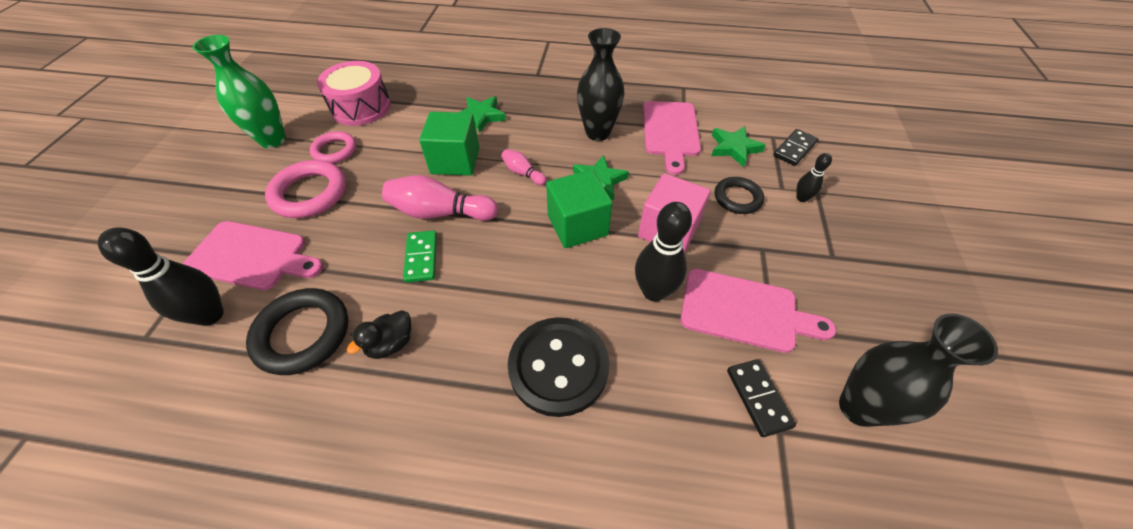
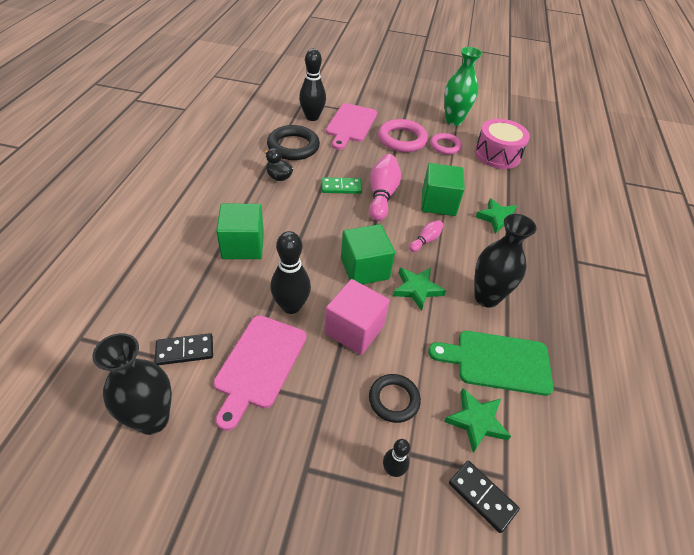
camera: 90 degrees right, 5 degrees down
(558, 367) = (243, 245): black button -> green cube
(670, 132) = (497, 362): pink cutting board -> green cutting board

